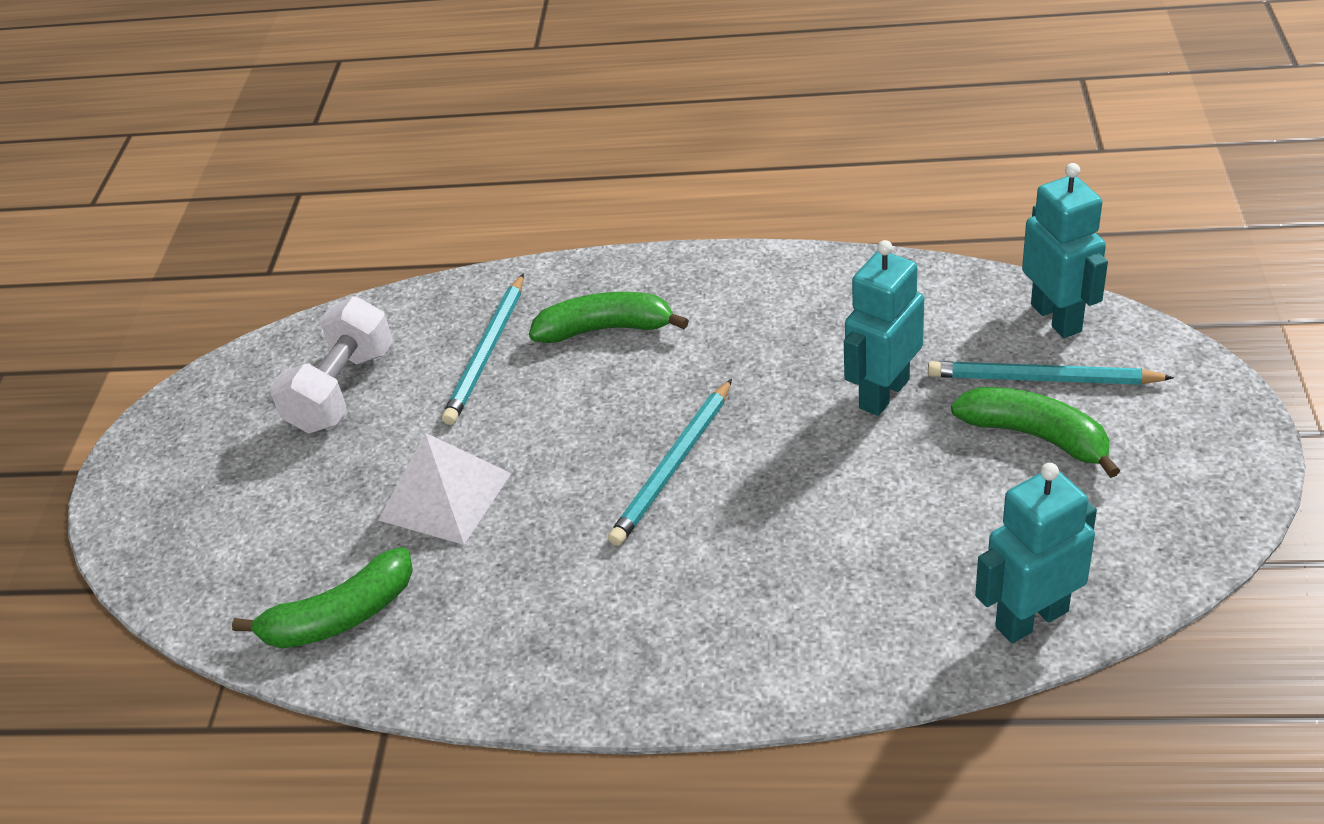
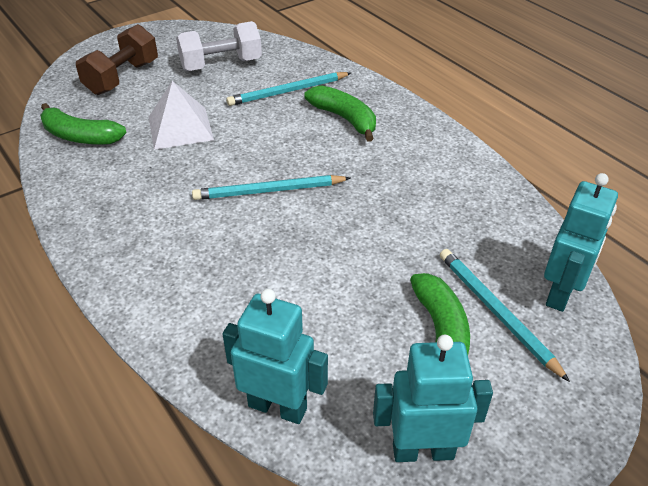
camera: 45 degrees right, 0 degrees up
(242, 511) = (122, 78): none -> brown dumbbell
(883, 393) = (406, 245): turquoise robot -> turquoise robot (423, 450)

